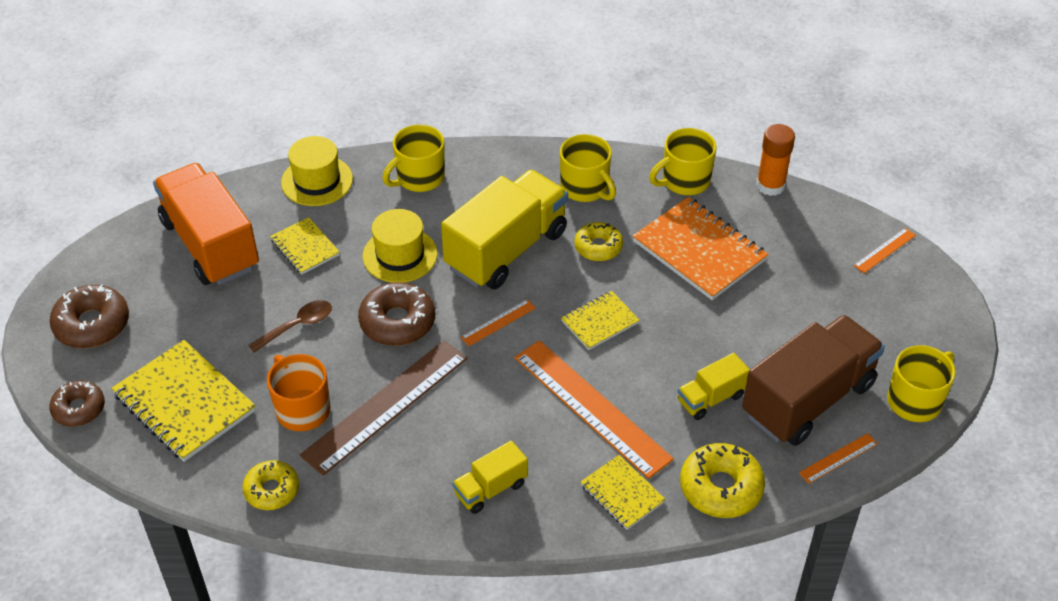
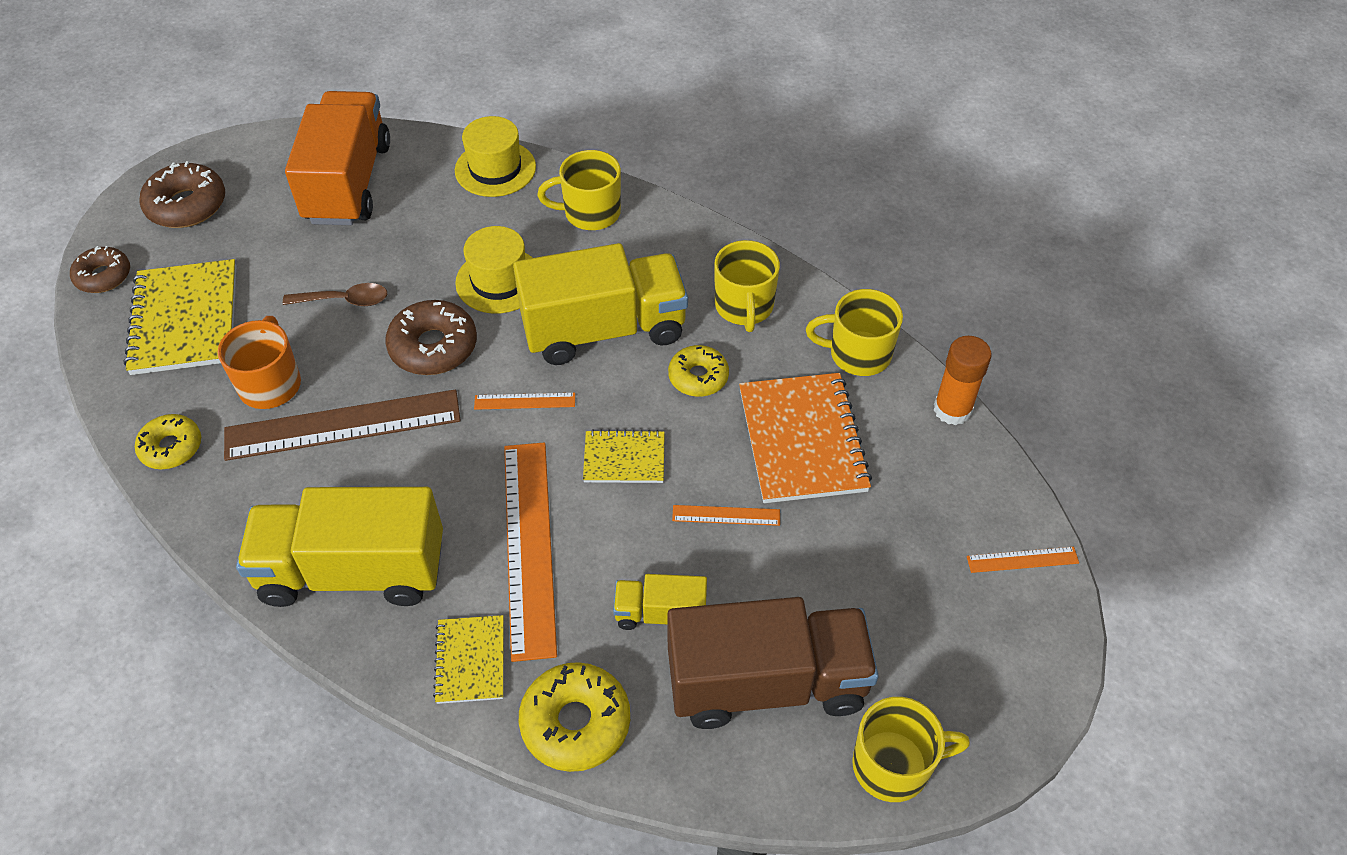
camera: 35 degrees right, 5 degrees up
(305, 247) = (423, 228): yellow notebook -> none
(490, 489) = (353, 571): yellow truck -> yellow truck, size x2.07
(838, 458) = (736, 775): orange ruler -> orange ruler (726, 515)

